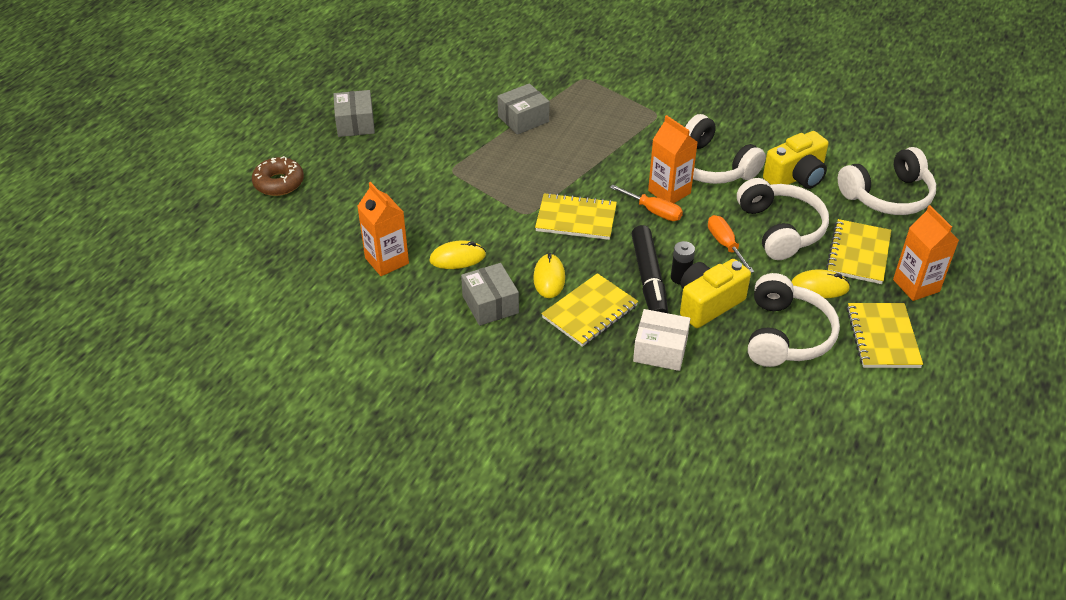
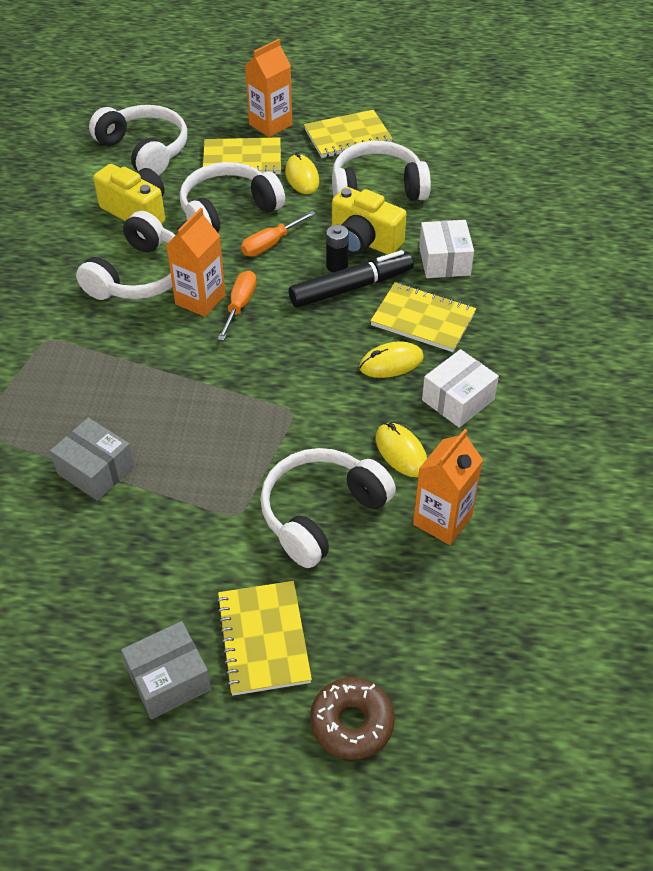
camera: 110 degrees left, 5 degrees up
(428, 206) = (321, 513): none -> white headphones
(490, 304) = (458, 400): grey box -> white box
(576, 219) = (282, 365): yellow notebook -> yellow notebook (263, 639)

